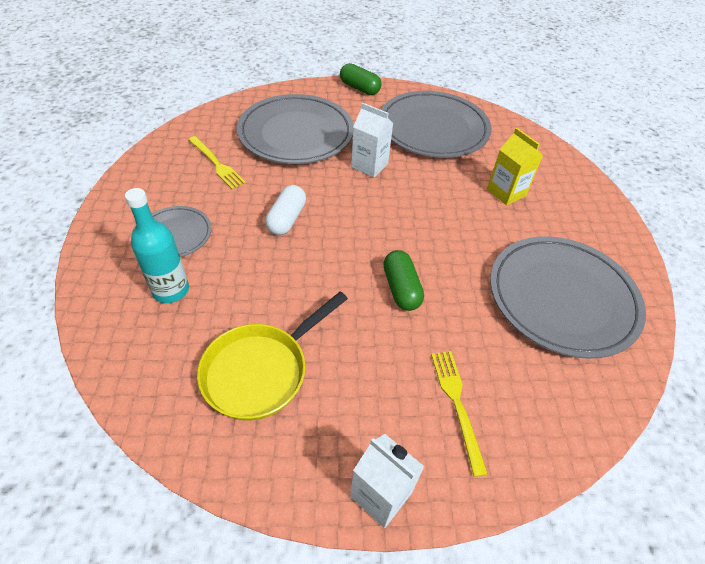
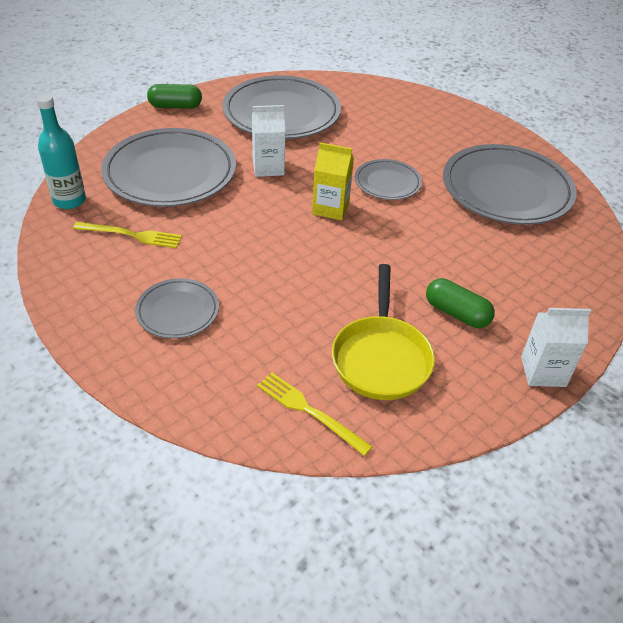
camera: 40 degrees left, 5 degrees down
(171, 290) = (236, 352): turquoise bottle -> turquoise bottle (69, 200)
(287, 219) = (257, 245): white capsule -> none
(401, 288) = (404, 244): green capsule -> green capsule (456, 313)
(452, 229) = (387, 182): none -> grey plate
(457, 404) = (523, 292): yellow fork -> yellow fork (309, 411)
(506, 192) = (392, 136): yellow carton -> yellow carton (330, 208)

